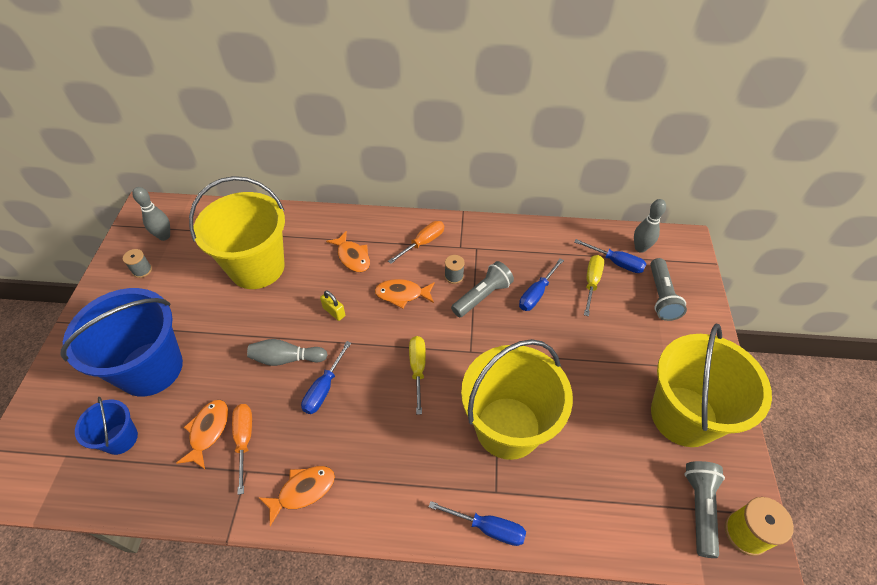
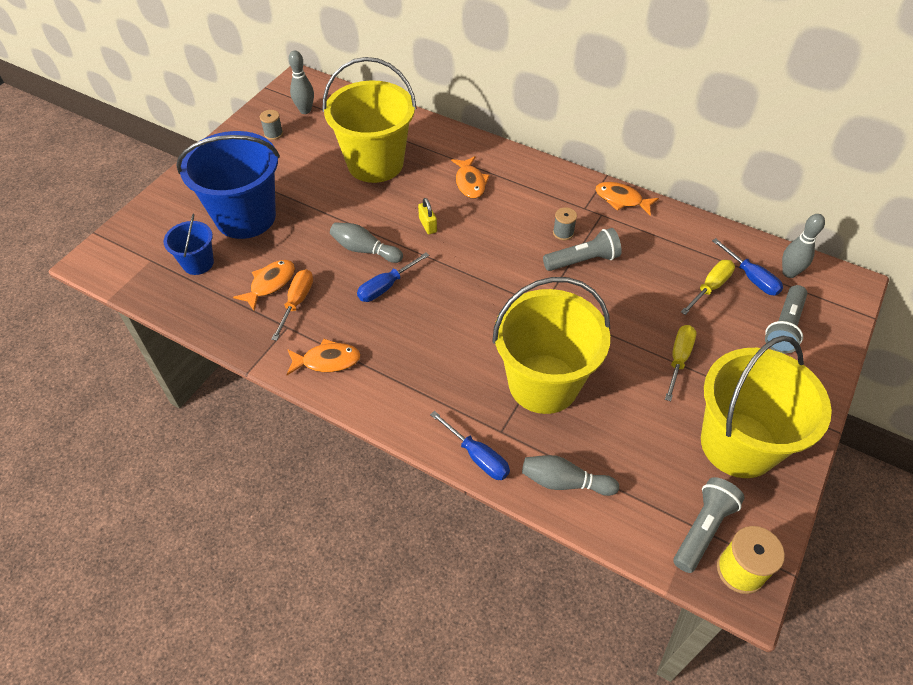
camera: 25 degrees right, 0 degrees up
(402, 294) = (501, 232): orange fish -> orange fish (621, 200)
(417, 369) = (482, 302): yellow screwdriver -> yellow screwdriver (678, 359)
(423, 243) = (548, 192): orange screwdriver -> none
(536, 294) = (642, 277): blue screwdriver -> none
(572, 517) = (564, 482): none -> grey bowling pin

